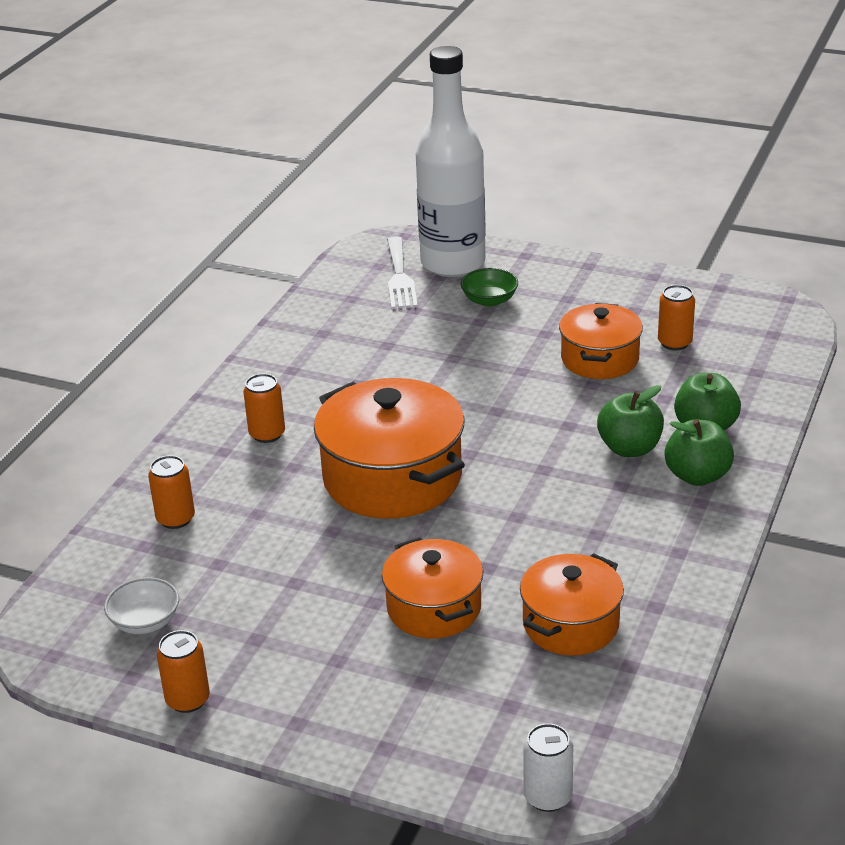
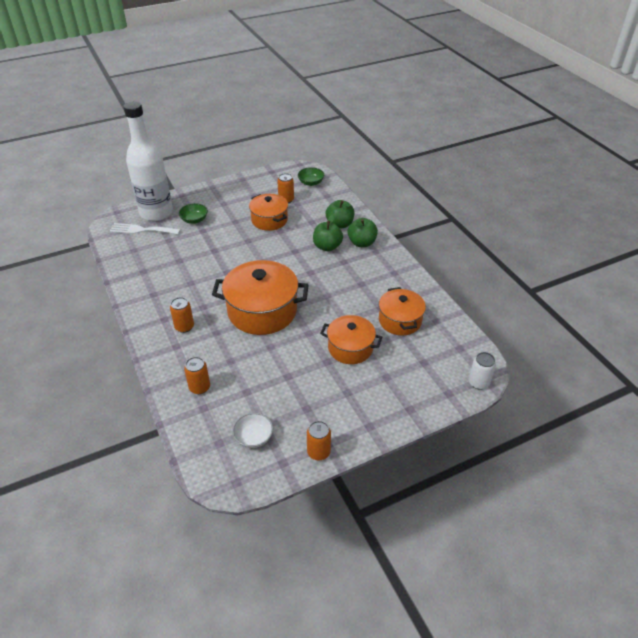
camera: 50 degrees left, 10 degrees up
(399, 277) = (142, 230): white fork -> white fork turned 150 degrees clockwise
(760, 337) = (311, 183): none -> green bowl

